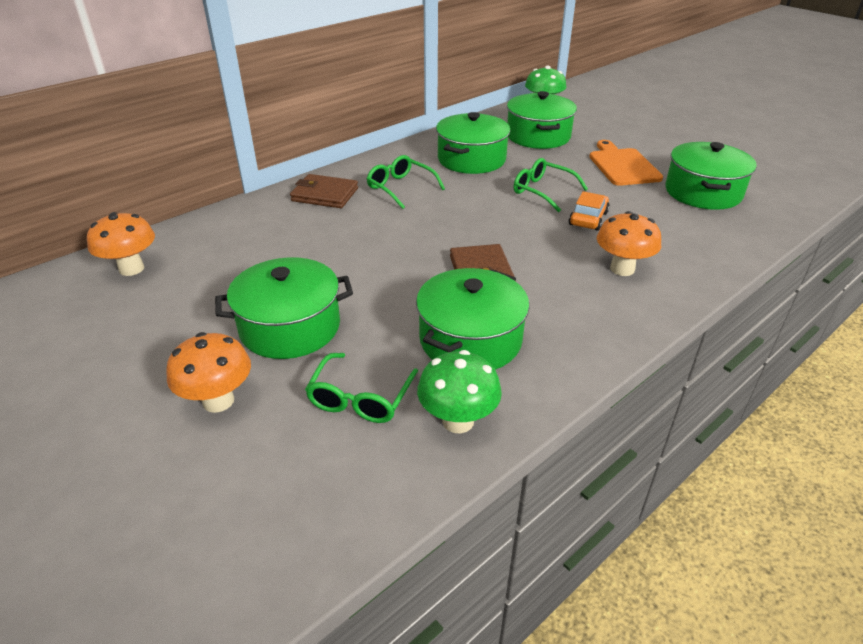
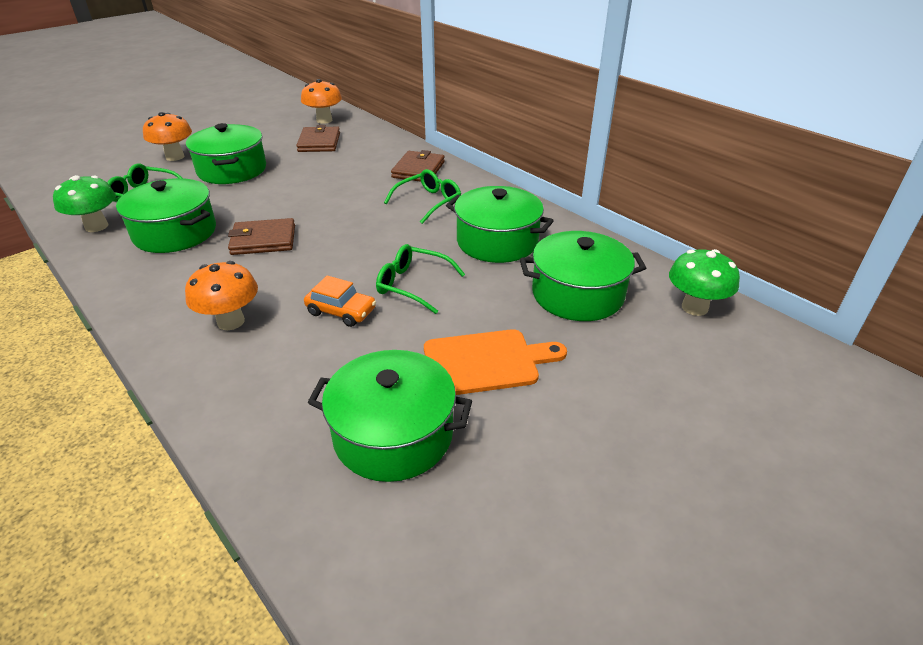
camera: 90 degrees right, 0 degrees up
(217, 264) = (319, 142): none -> brown wallet
(542, 191) = (413, 285): green glasses -> green glasses turned 105 degrees counterclockwise

